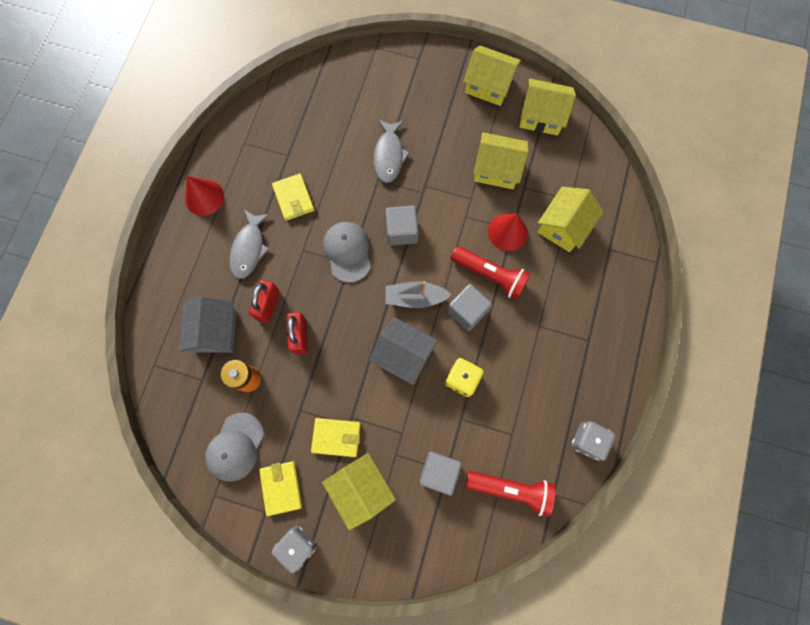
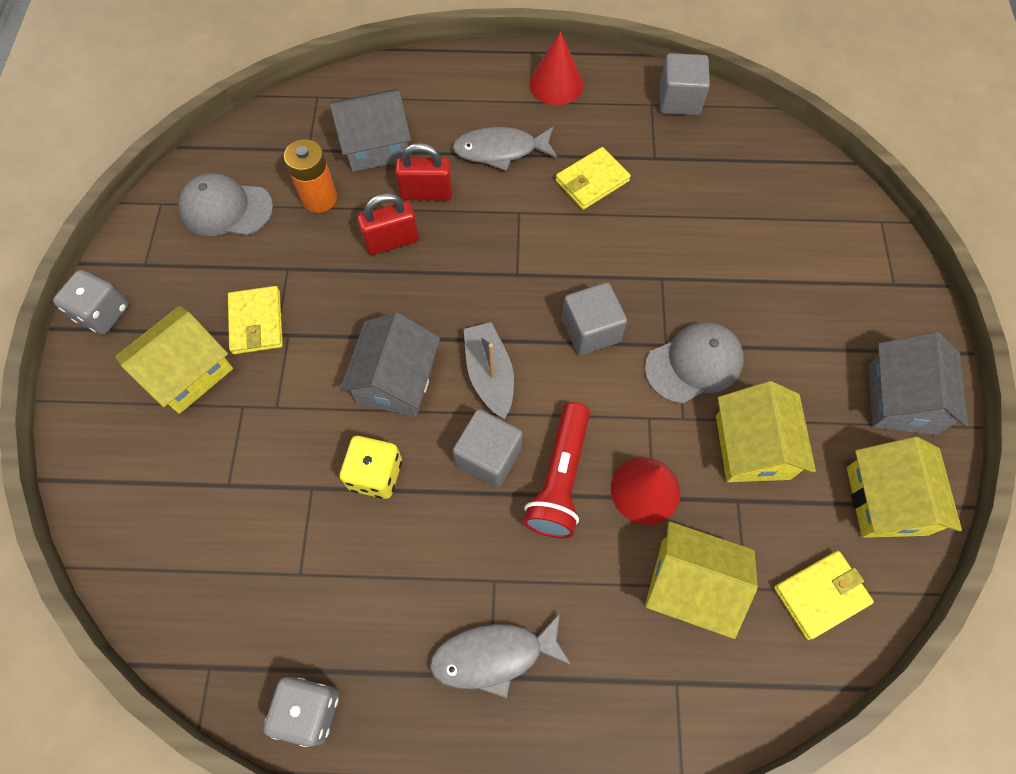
camera: 75 degrees right, 10 degrees down
(281, 487) = (179, 274): yellow wallet -> yellow wallet (820, 595)
(347, 252) = (534, 267): grey cap -> grey cap (694, 364)
(389, 155) = (708, 283): grey fish -> grey fish (494, 656)
(439, 471) = (225, 473): grey cube -> grey cube (679, 100)
(488, 85) = (901, 399): yellow house -> grey house
(510, 489) = (210, 591): red flashlight -> none

